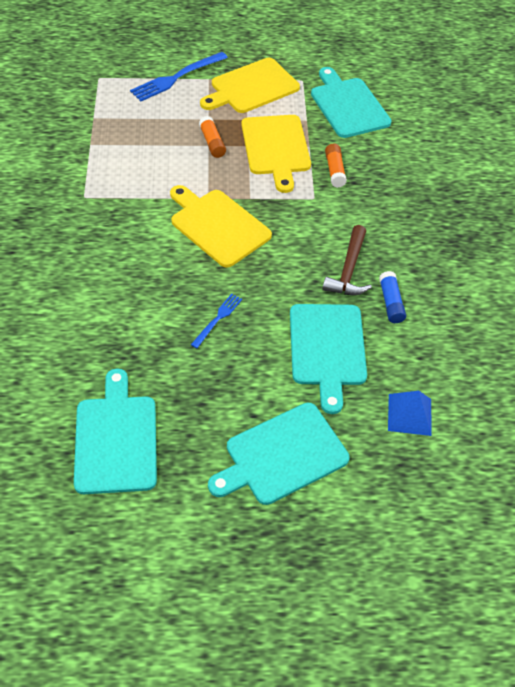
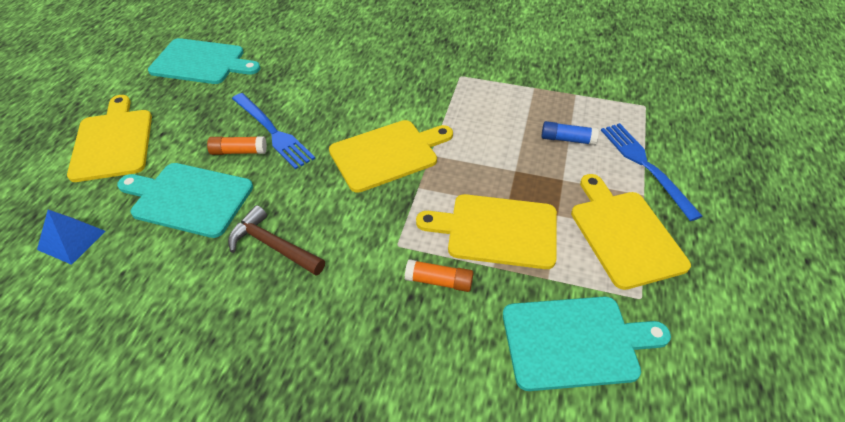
camera: 110 degrees right, 5 degrees down
(212, 142) = (519, 174): orange glue stick -> orange glue stick (239, 151)
(218, 319) = (273, 132): blue fork -> blue fork, size x1.81
(282, 455) = (113, 142): turquoise cutting board -> yellow cutting board
(390, 302) = (206, 271): blue glue stick -> blue glue stick (567, 139)

